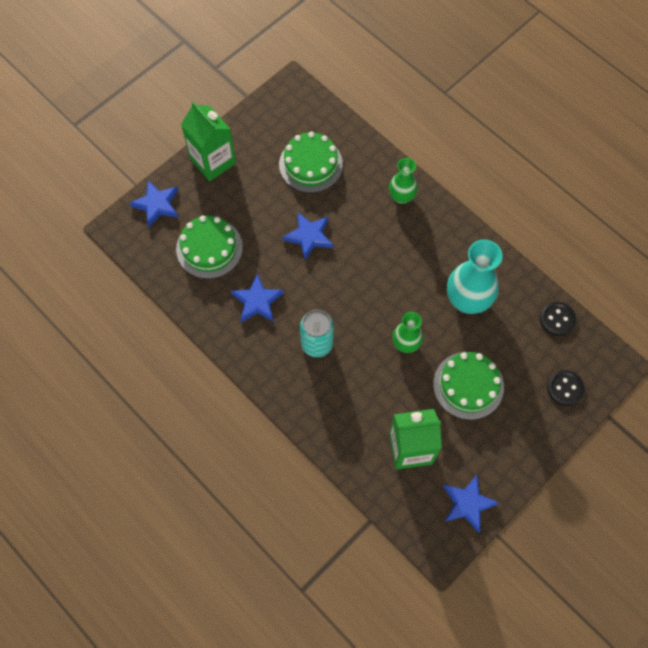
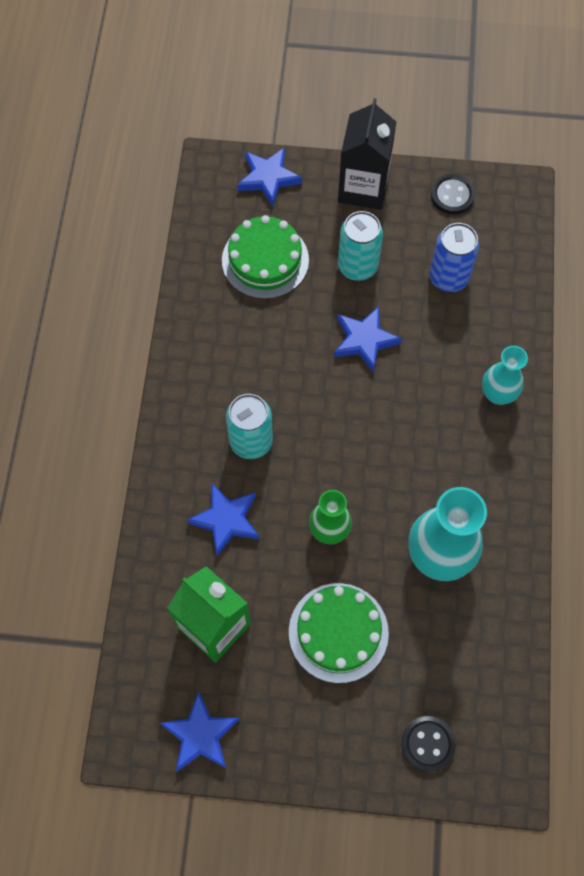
camera: 50 degrees right, 0 degrees up
(213, 161) = (363, 188): green carton -> black carton
(257, 301) = (247, 349): blue star -> blue star (226, 520)
(260, 204) = (357, 266): none -> turquoise can
(311, 164) = (448, 278): green cake -> blue can
(401, 197) = (498, 394): green vase -> turquoise vase
(557, 319) = (505, 672): black button -> black button (452, 195)

